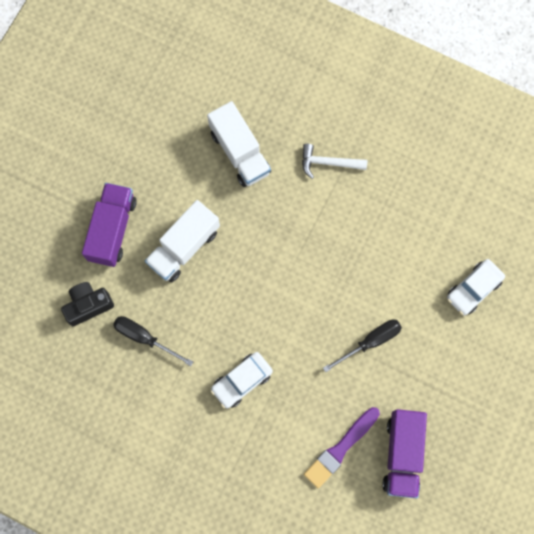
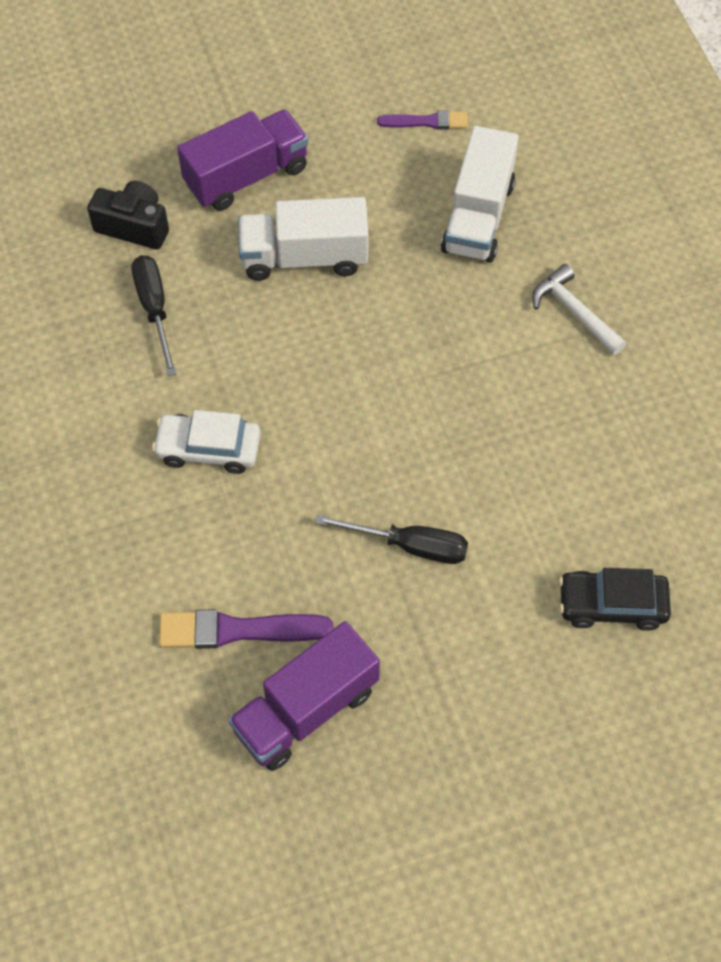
camera: 45 degrees right, 15 degrees down
(165, 122) = (426, 122): none -> purple brush
(473, 289) = (612, 605): white car -> black car

